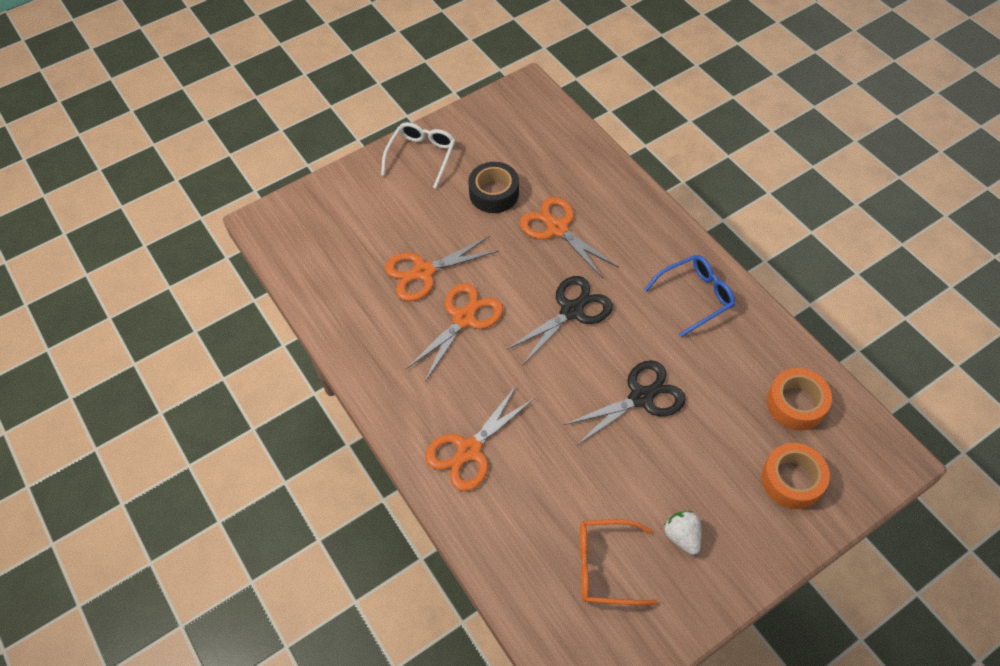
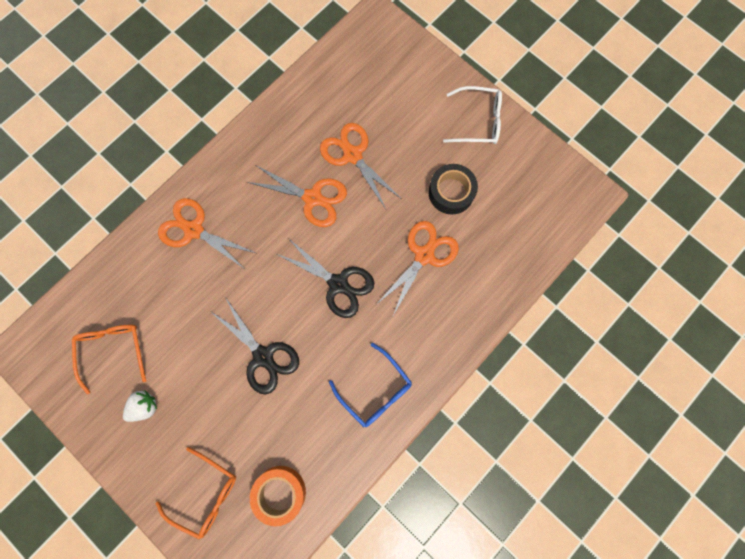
camera: 75 degrees right, 20 degrees up
(792, 480) = (206, 494): orange tape -> orange glasses

